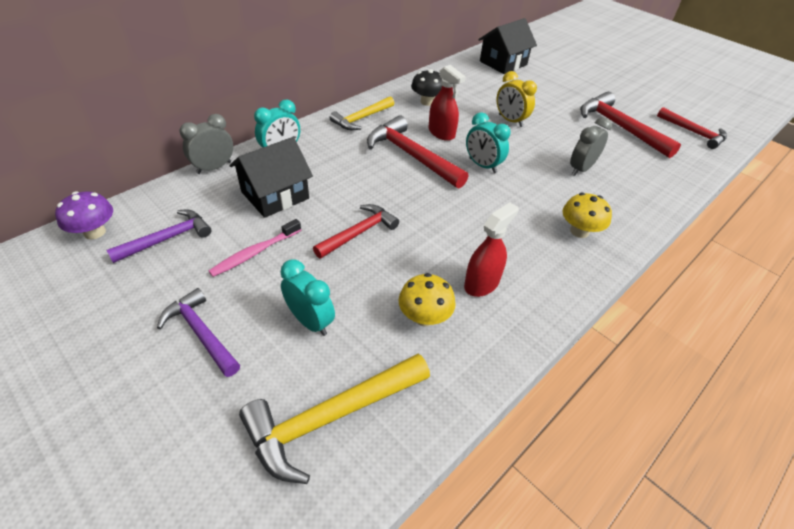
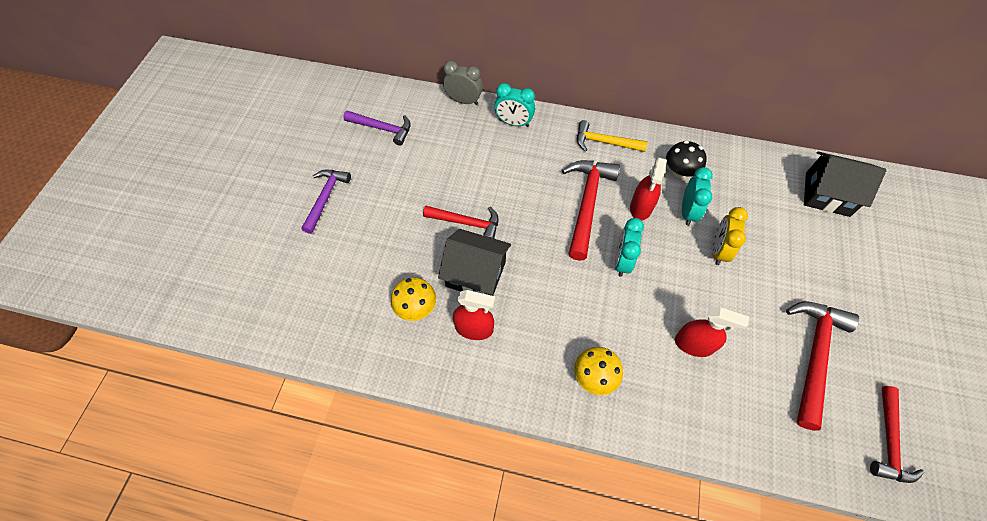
camera: 60 degrees right, 15 degrees up
(94, 232) = (362, 93): purple mushroom -> none
(255, 253) = (403, 179): pink toothbrush -> none
(275, 195) = (465, 152): black house -> black house (476, 274)
(310, 321) = (369, 245): turquoise clock -> turquoise clock (687, 212)
(331, 417) = (309, 299): yellow hammer -> none
(581, 169) = (694, 344): grey clock -> red spray bottle

